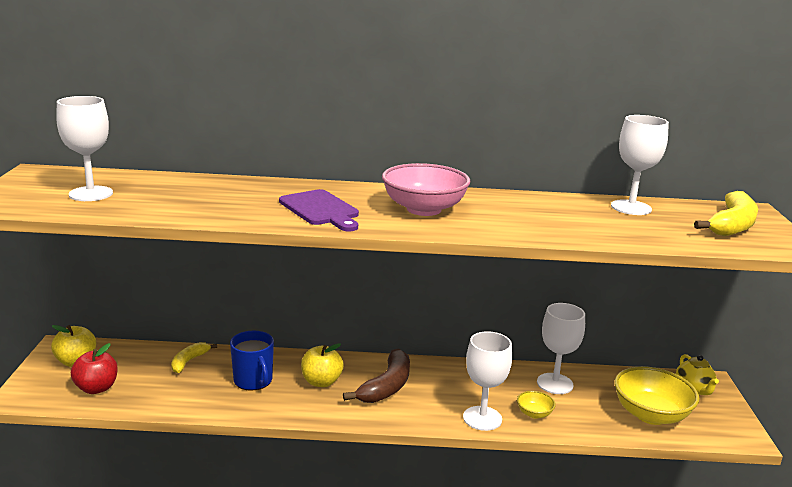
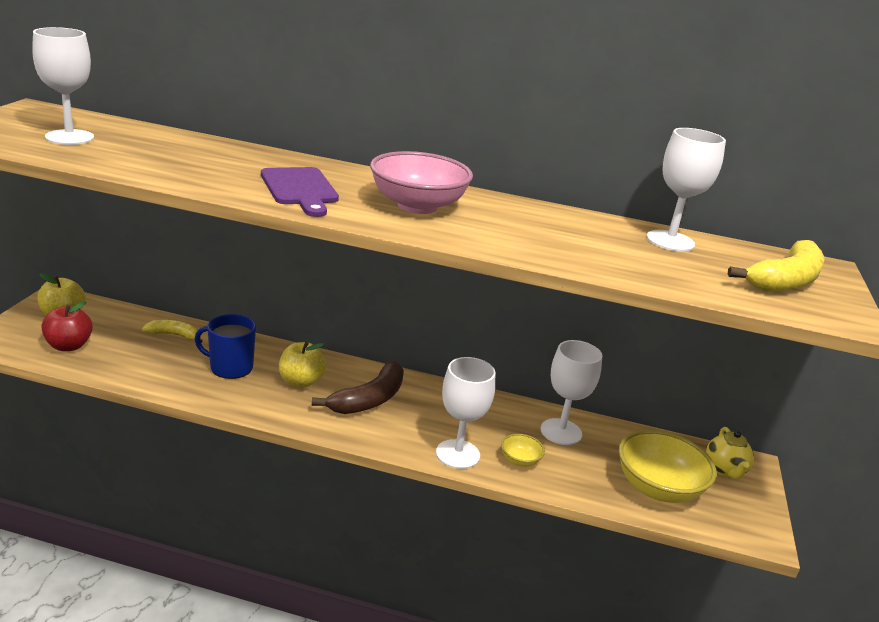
camera: 10 degrees right, 5 degrees up
(189, 361) = (174, 335): yellow banana -> yellow banana turned 60 degrees clockwise
(253, 381) = (230, 367): blue mug -> blue mug turned 120 degrees clockwise

